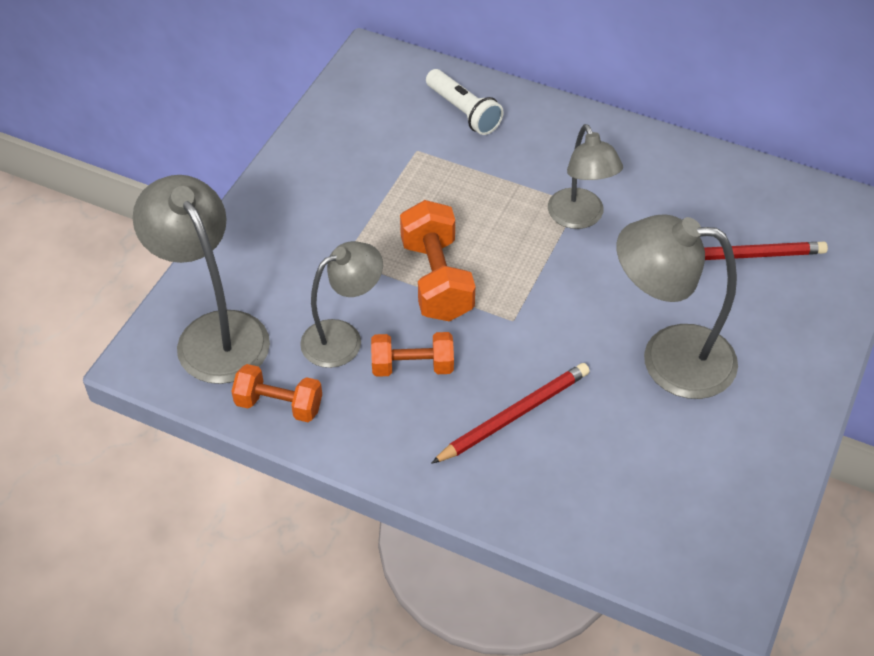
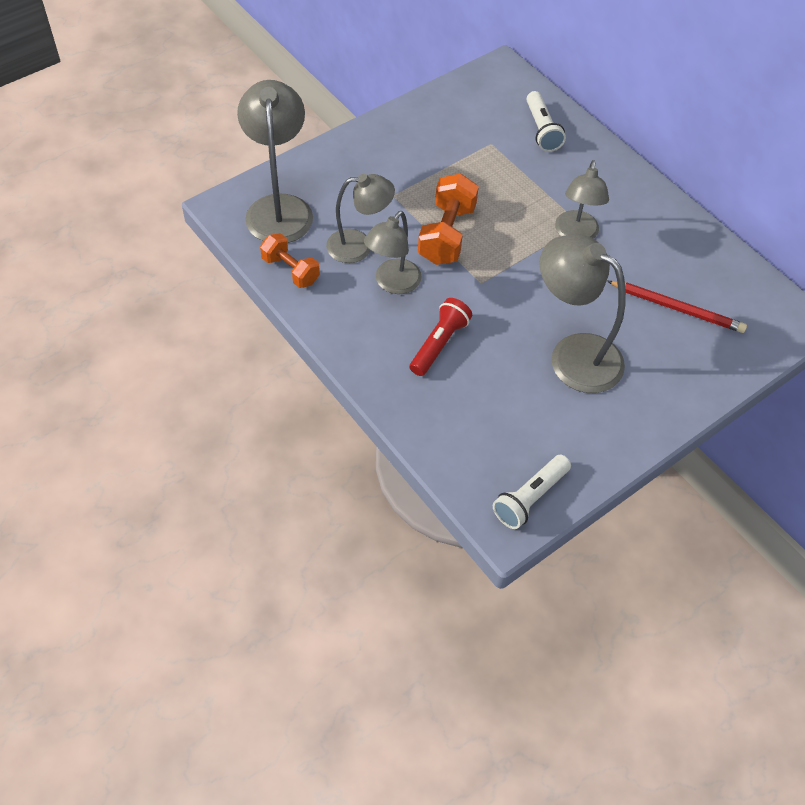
camera: 25 degrees right, 5 degrees up
(412, 366) = (392, 283): orange dumbbell -> grey lamp
(514, 415) = (439, 344): red pencil -> red flashlight
(733, 550) = (530, 498): none -> white flashlight

